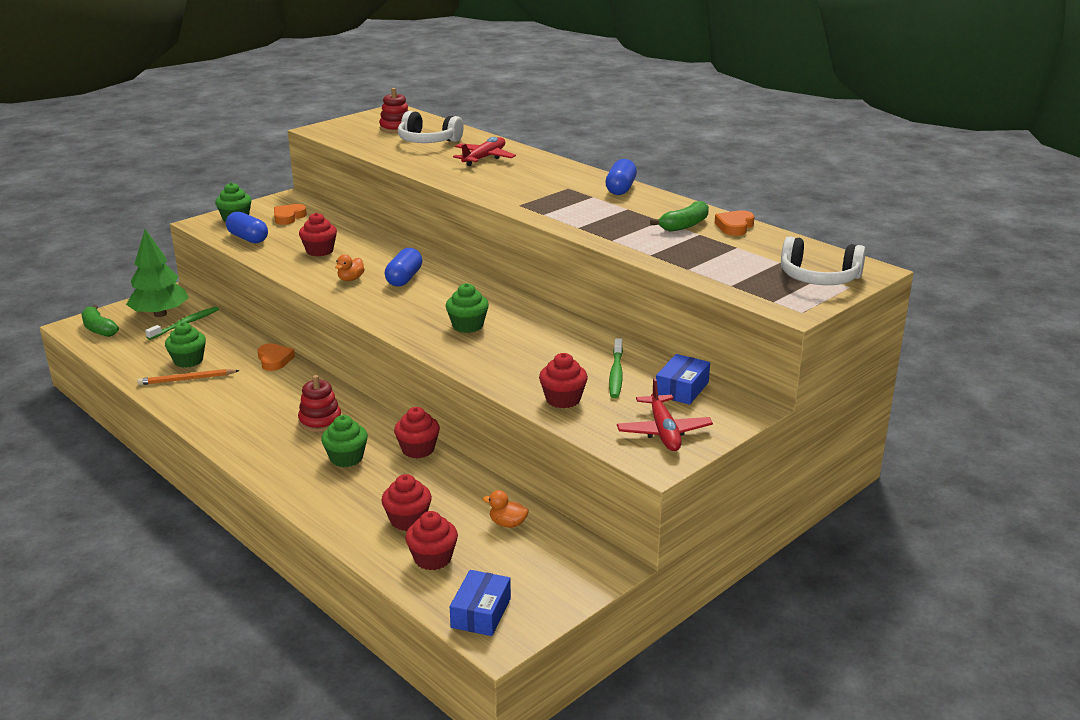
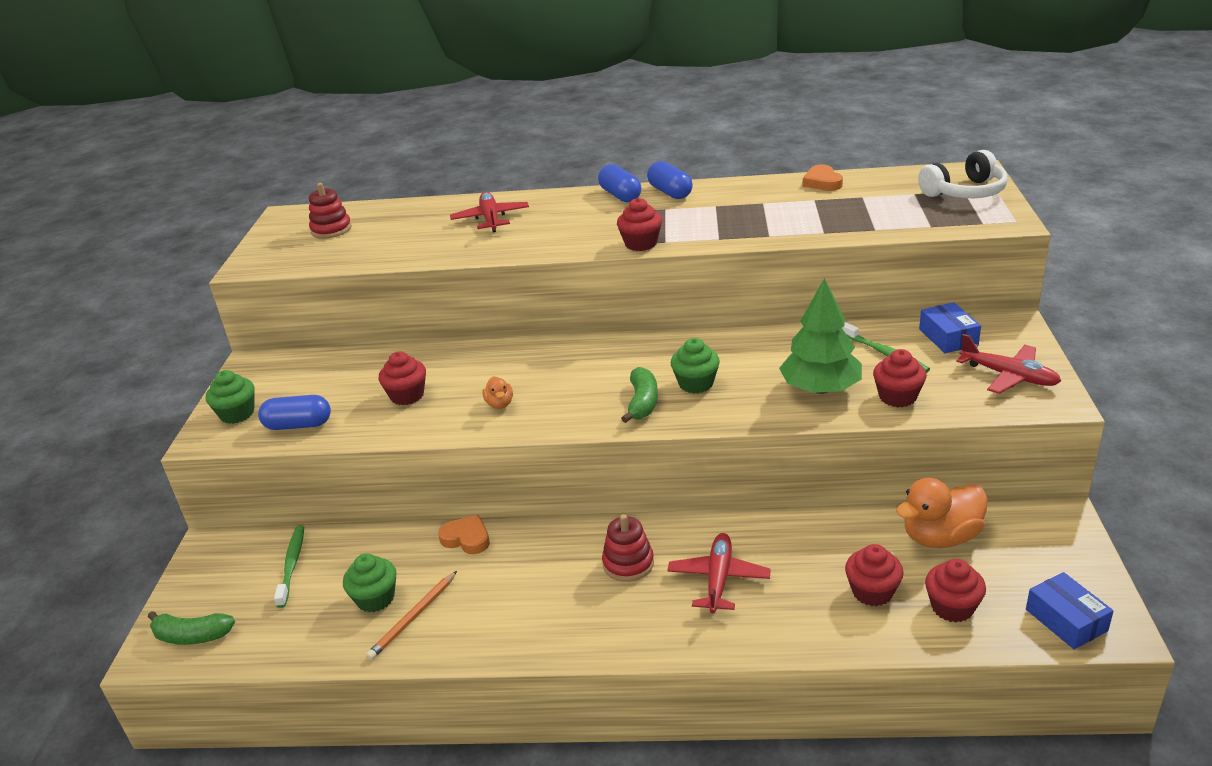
camera: 40 degrees left, 5 degrees up
(160, 314) = (239, 574): green tree -> green tree (820, 389)
(288, 217) = (296, 381): orange heart -> none
(346, 458) = (718, 579): green cupcake -> red plane
(404, 278) = (548, 375): blue capsule -> blue capsule (620, 195)
(418, 449) = (758, 528): red cupcake -> red cupcake (641, 244)
(428, 141) = (397, 228): white headphones -> none
(507, 524) = (940, 537): orange duck -> orange duck, size x2.02
(685, 225) = (788, 198): green banana -> green banana (642, 402)

